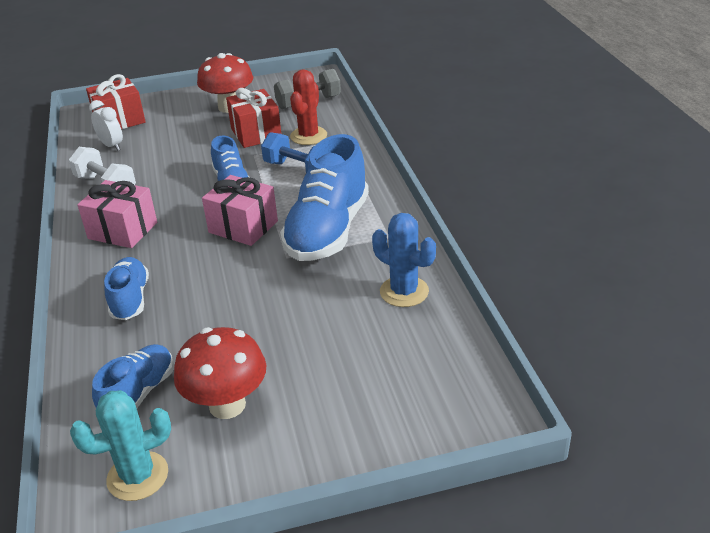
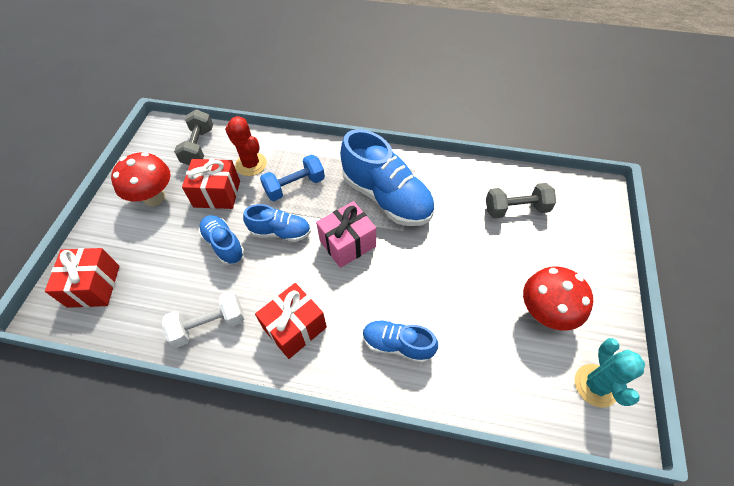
camera: 65 degrees left, 20 degrees up
(111, 146) = (138, 304): white clock -> none
(123, 230) = (295, 328): pink gift -> red gift
(139, 393) = (513, 365): blue shoe -> blue shoe (224, 245)
(387, 338) = (516, 209): none -> grey dumbbell
(404, 292) = (476, 184): blue cactus -> none

